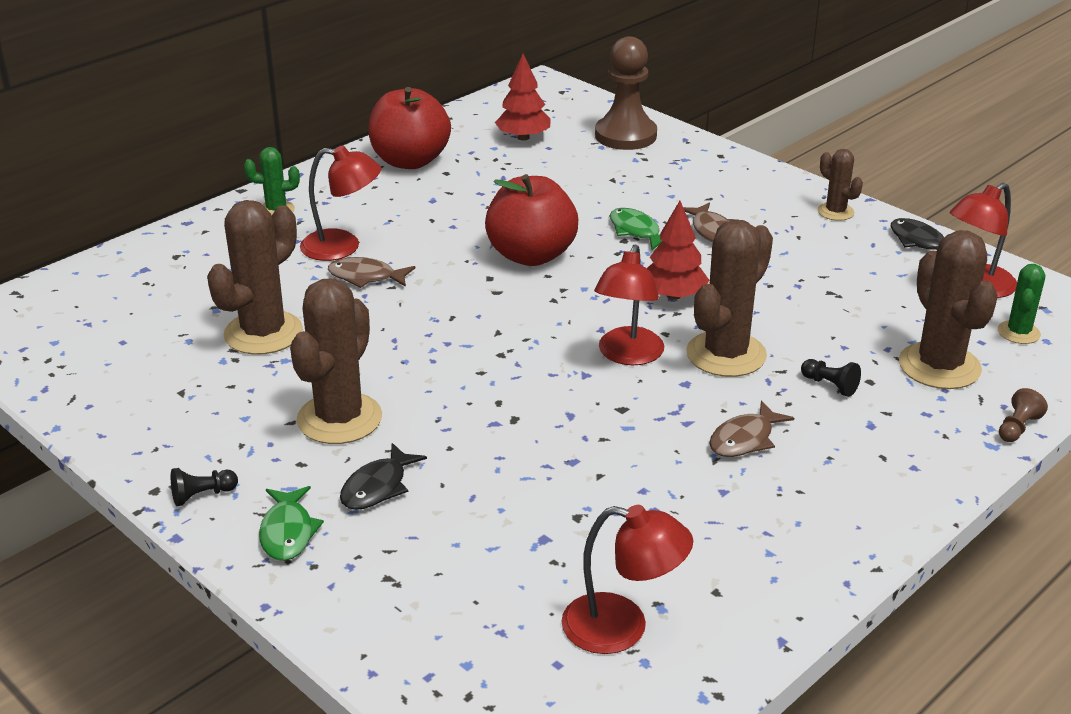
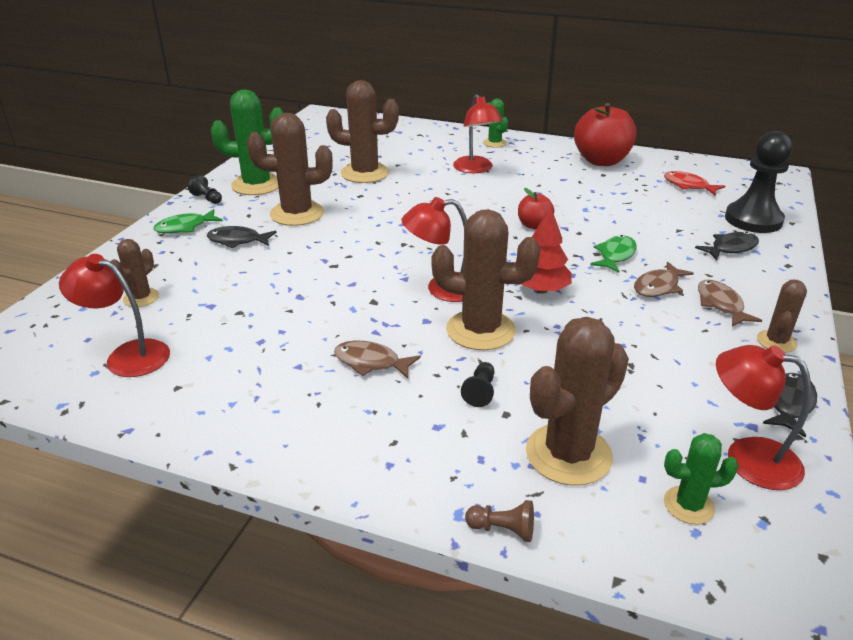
camera: 65 degrees right, 0 degrees up
(201, 438) = (257, 185): none -> green cactus
(366, 277) = (450, 183): brown fish -> brown fish (721, 304)
(478, 601) = (141, 298): none -> brown cactus
(523, 137) = (688, 186): red tree -> red fish
(531, 255) = (534, 225): red apple -> red apple, size x0.51
(622, 628) = (127, 355): red lamp -> red lamp turned 120 degrees clockwise
(625, 135) = (753, 220): brown pawn -> black pawn
(670, 168) = (730, 248): none -> black fish

